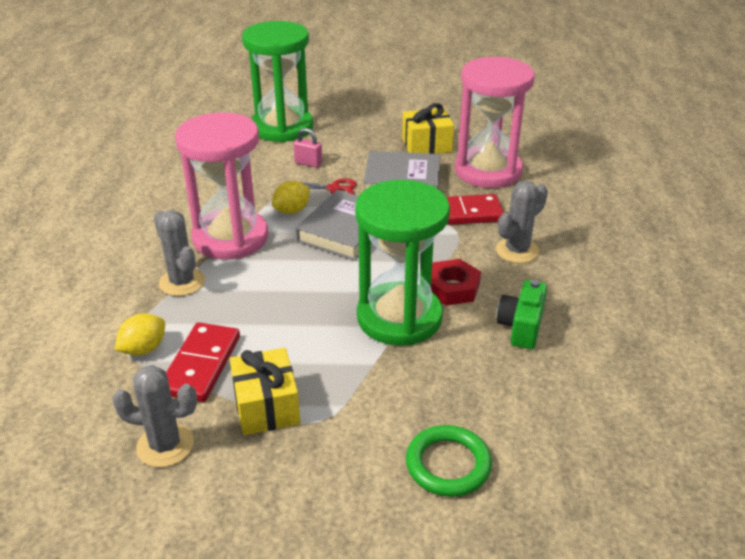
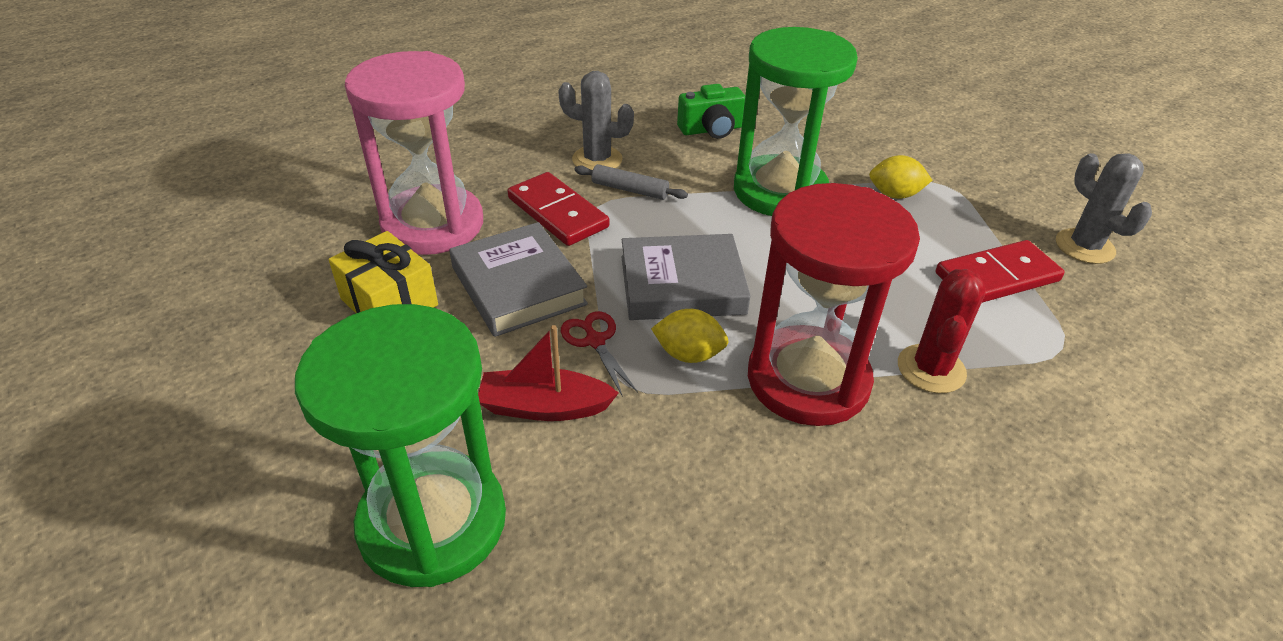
camera: 125 degrees left, 5 degrees up
(144, 349) = (1042, 329): yellow lemon -> yellow lemon (894, 195)
(182, 282) = (931, 369): grey cactus -> red cactus
(230, 238) = (808, 380): pink hourglass -> red hourglass
(266, 406) = (973, 216): yellow gift -> none
(308, 163) = (544, 407): pink padlock -> red boat
(448, 464) = (893, 120): green ring -> none
(452, 288) = (700, 177): red nut -> none
(464, 250) = (630, 190): none -> grey rolling pin

